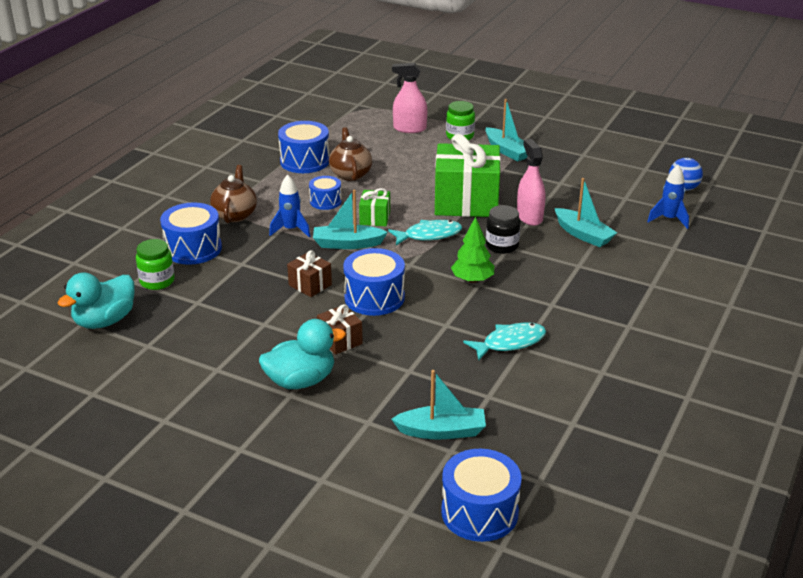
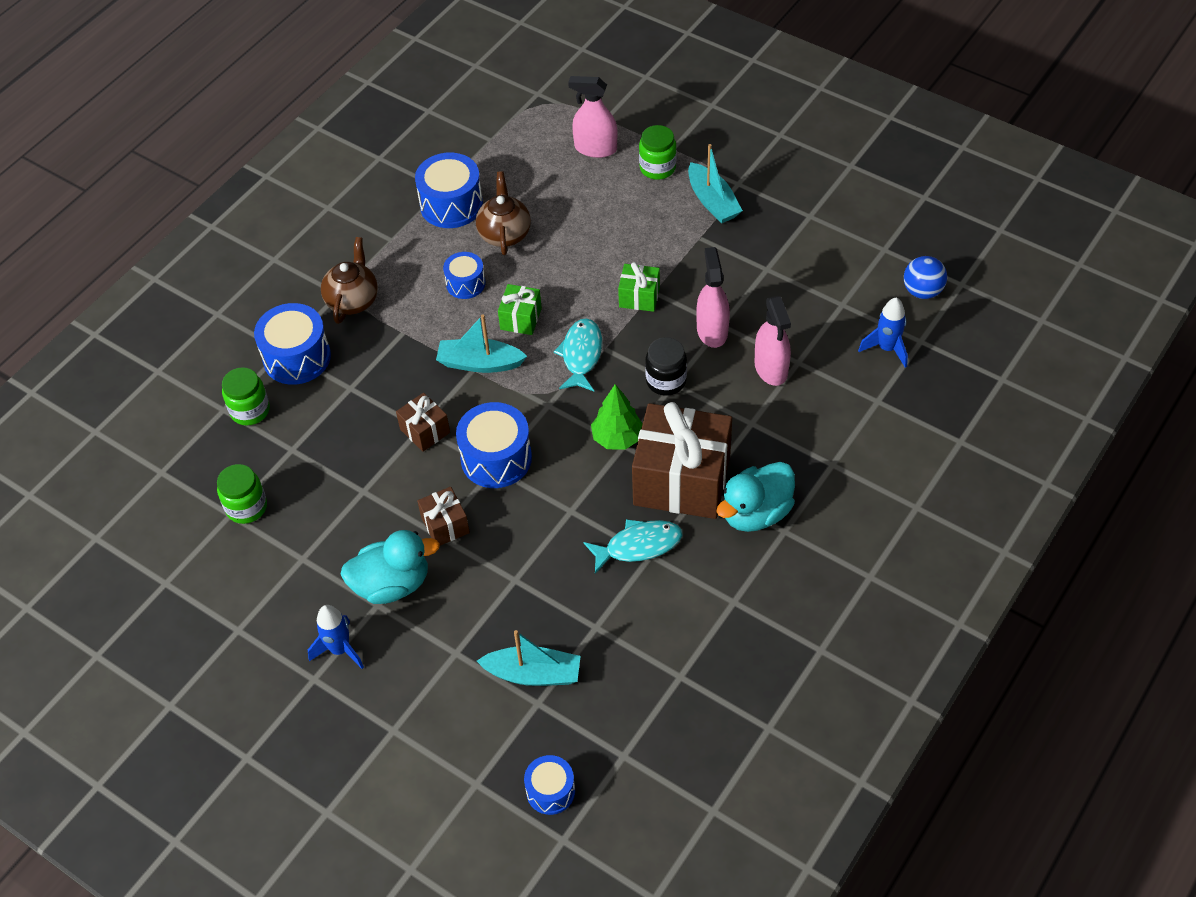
camera: 10 degrees right, 20 degrees up
(105, 321) = (186, 471): turquoise duck -> turquoise duck (756, 513)
(161, 340) = (246, 507): none -> green jar
(291, 230) = (416, 333): blue rocket -> blue rocket (340, 649)
(429, 235) = (581, 355): turquoise fish -> turquoise fish turned 75 degrees counterclockwise
(466, 202) = (639, 297): green gift -> green gift, size x0.46
(479, 512) = (550, 791): blue drum -> blue drum, size x0.60
(533, 301) = (682, 480): none -> brown gift
(583, 234) = (771, 368): turquoise boat -> pink spray bottle

